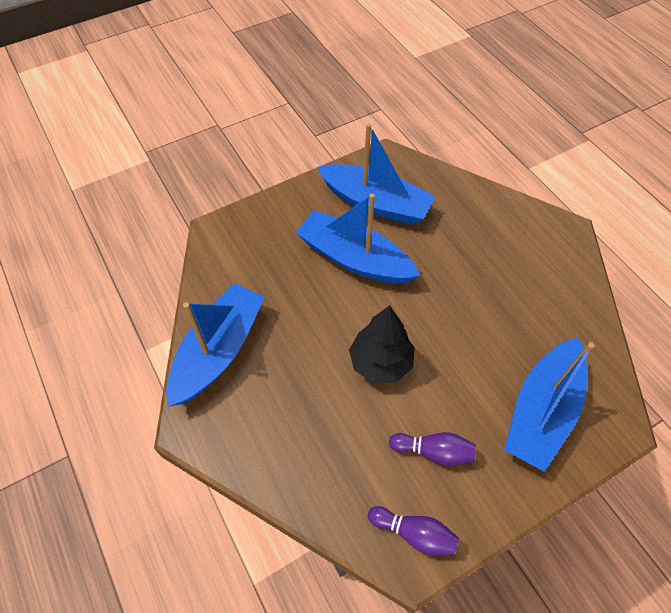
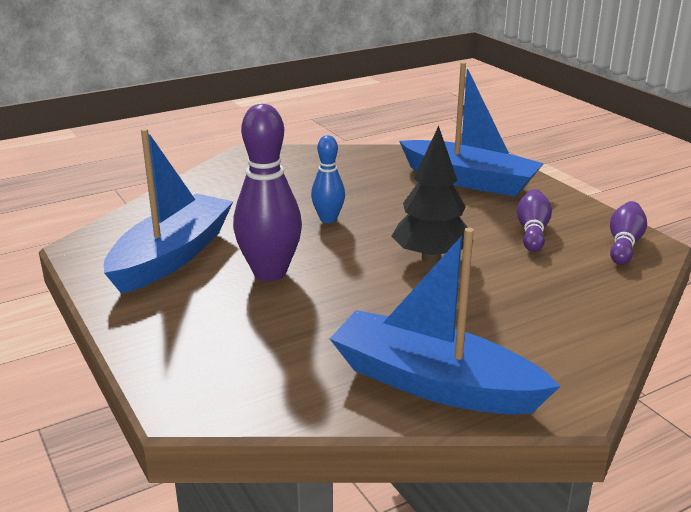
camera: 90 degrees left, 30 degrees down
(354, 259) = (270, 273): blue boat -> purple bowling pin
(441, 292) = (328, 219): none -> blue bowling pin

